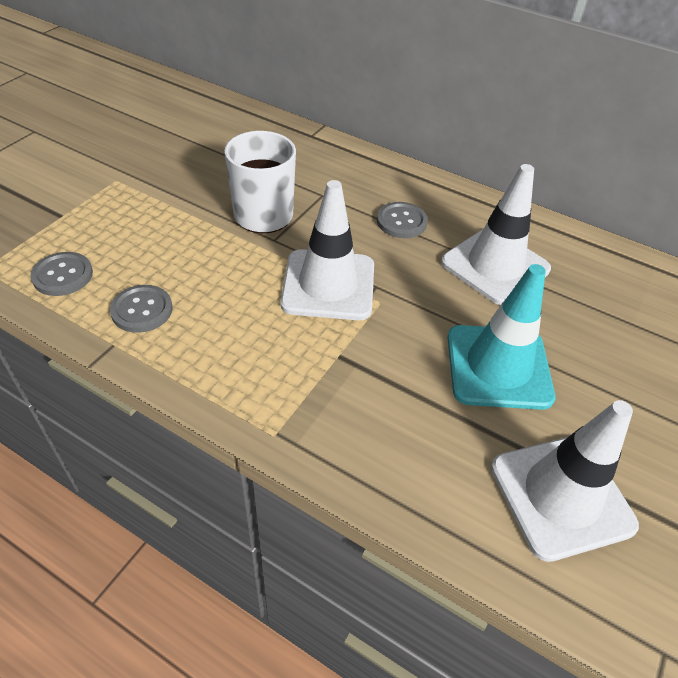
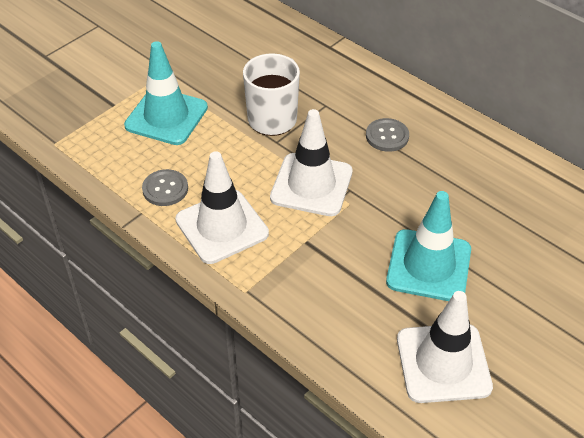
camera: 15 degrees right, 0 degrees up
(62, 275) = (110, 155): grey button -> none
(131, 223) = (166, 116): none -> turquoise traffic cone
(495, 266) = (455, 183): white traffic cone -> white traffic cone (222, 227)

